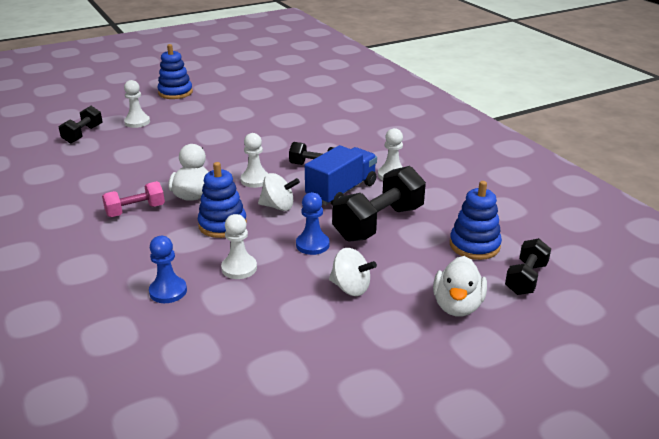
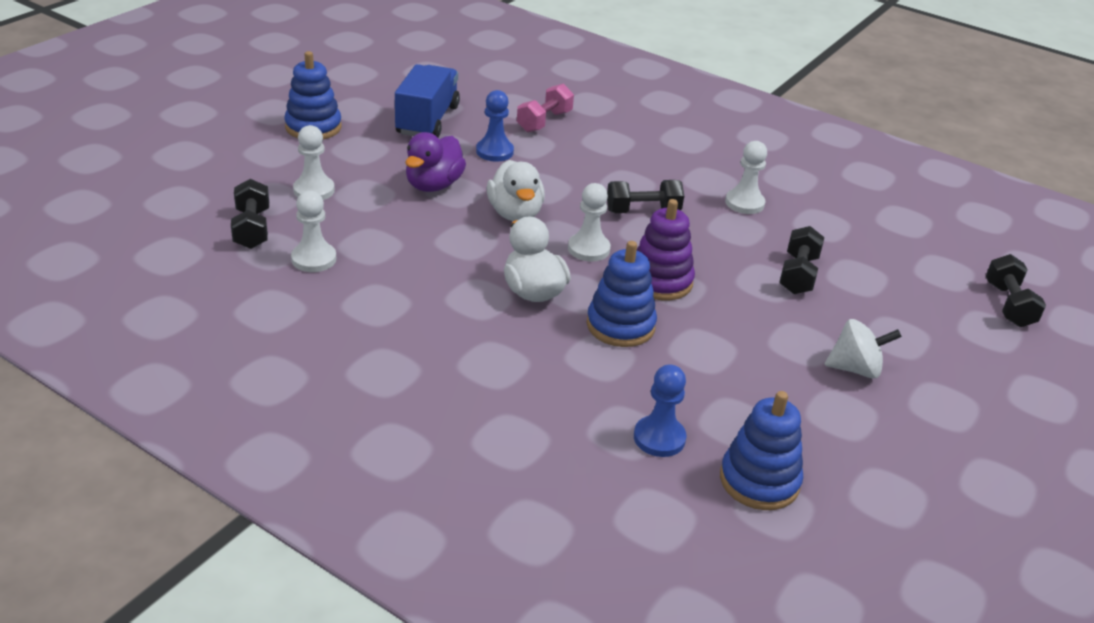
camera: 30 degrees left, 5 degrees up
(135, 210) = (482, 335): pink dumbbell -> pink dumbbell (544, 121)
(205, 131) = (433, 185): none -> purple duck
(239, 268) = (707, 381): white pawn -> white pawn (314, 259)
(278, 206) = (660, 281): white spinning top -> purple stacking toy
(312, 245) = (756, 324): blue pawn -> blue pawn (494, 152)
(341, 191) = (710, 240): blue truck -> blue truck (427, 120)
(378, 223) = (798, 275): black dumbbell -> black dumbbell, size x0.59
(457, 306) = (979, 358): white duck -> white duck (515, 214)
(474, 245) = (923, 277): blue stacking toy -> blue stacking toy (759, 481)

